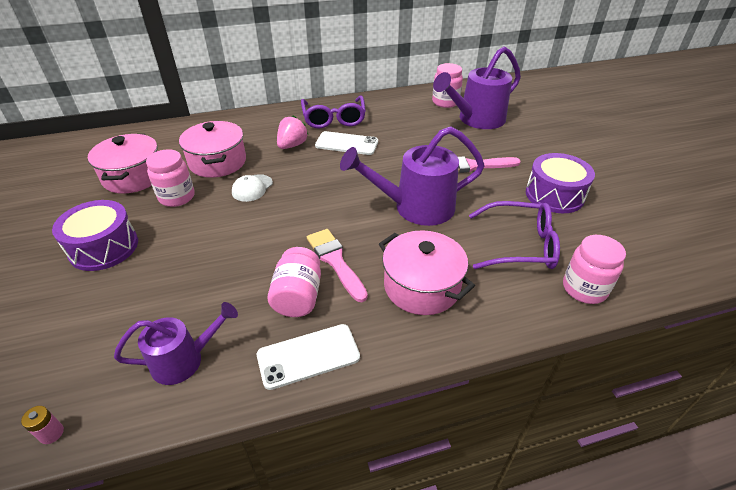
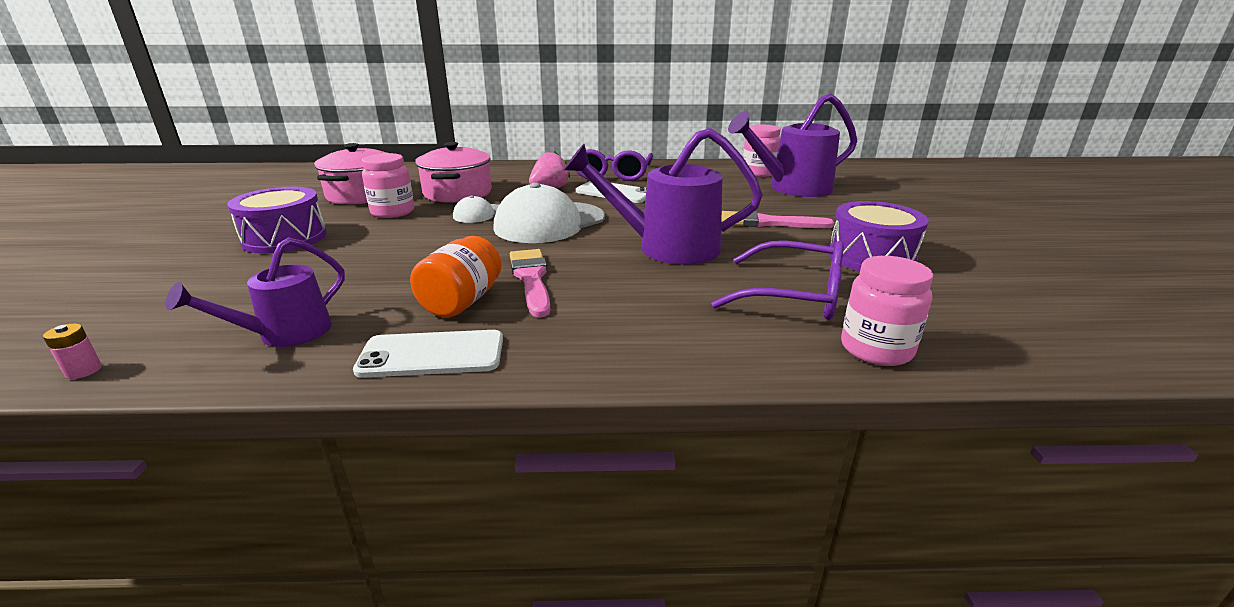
camera: 15 degrees right, 15 degrees down
(185, 360) = (285, 334): purple watering can -> purple watering can turned 135 degrees clockwise
(298, 297) = (462, 302): pink jar -> orange jar
(315, 191) = (549, 223): none -> white cap
(421, 286) = (629, 314): pink pot -> none

